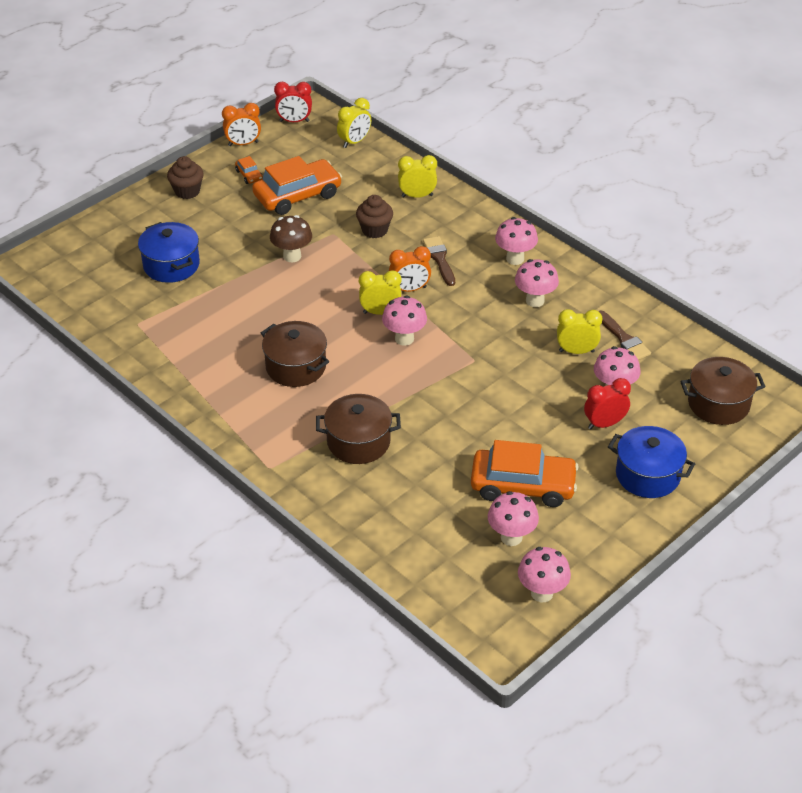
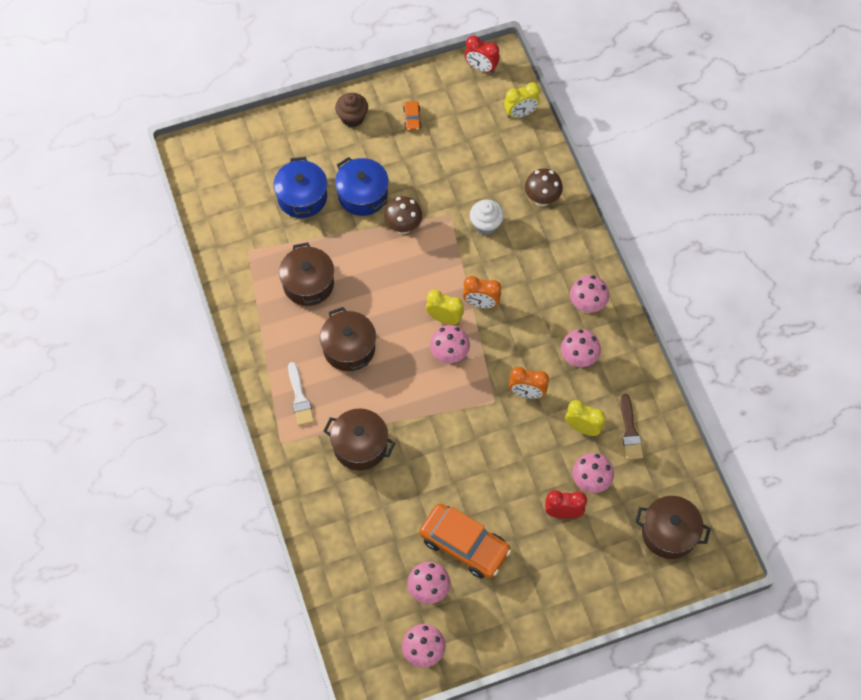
camera: 25 degrees right, 20 degrees up
(219, 329) = (308, 284): none -> brown pot
(243, 144) = (424, 79): orange clock -> orange clock (527, 393)
(267, 424) = (299, 398): none -> white brush
(297, 195) = (441, 158): orange car -> none
(374, 230) = (486, 225): brown cupcake -> white cupcake
(417, 196) = (542, 199): yellow clock -> brown mushroom
(439, 259) = (523, 280): brown brush -> none
(647, 475) = (568, 578): blue pot -> blue pot (362, 195)

